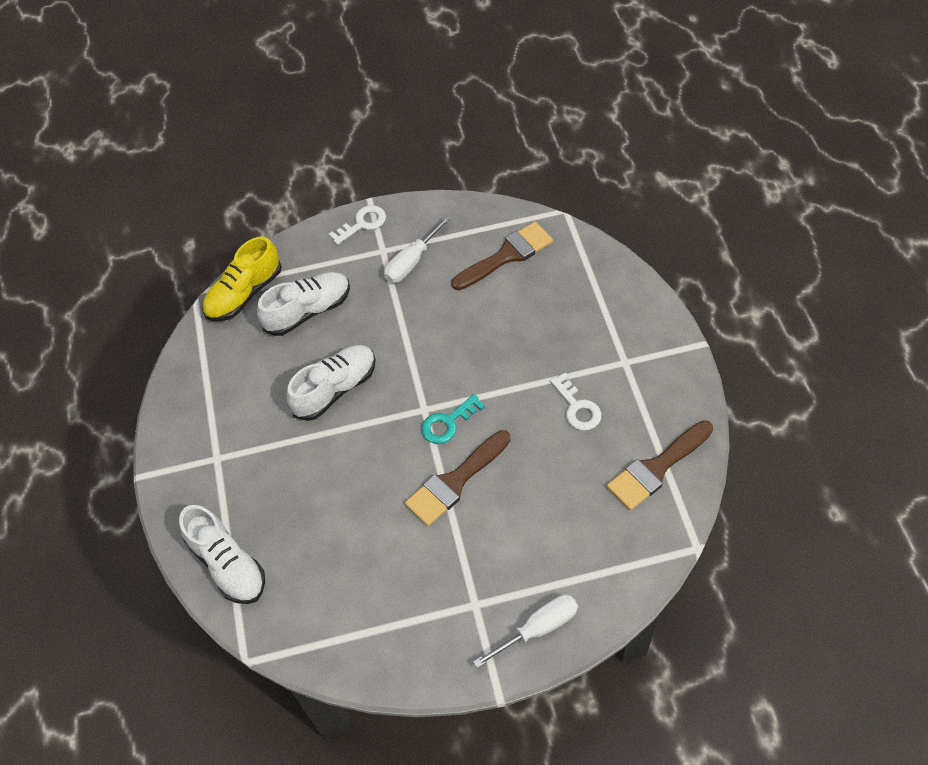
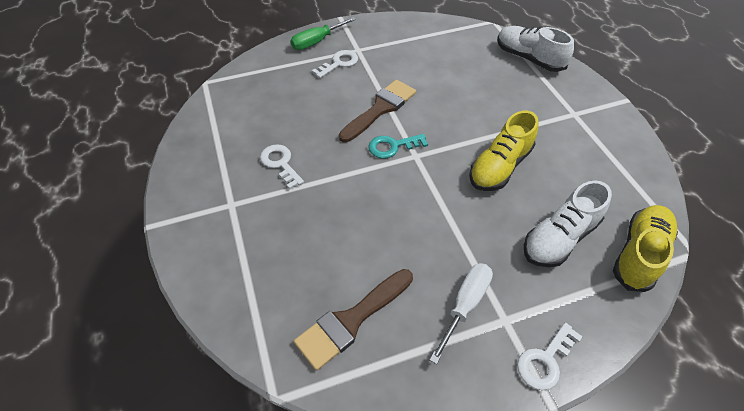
camera: 170 degrees right, 5 degrees down
(335, 389) = (499, 167): white shoe -> yellow shoe
(448, 423) = (393, 146): turquoise key -> turquoise key turned 150 degrees counterclockwise
(505, 574) = (339, 63): none -> white key
(538, 628) = (317, 42): white screwdriver -> green screwdriver
(657, 468) = (221, 125): brown brush -> none

